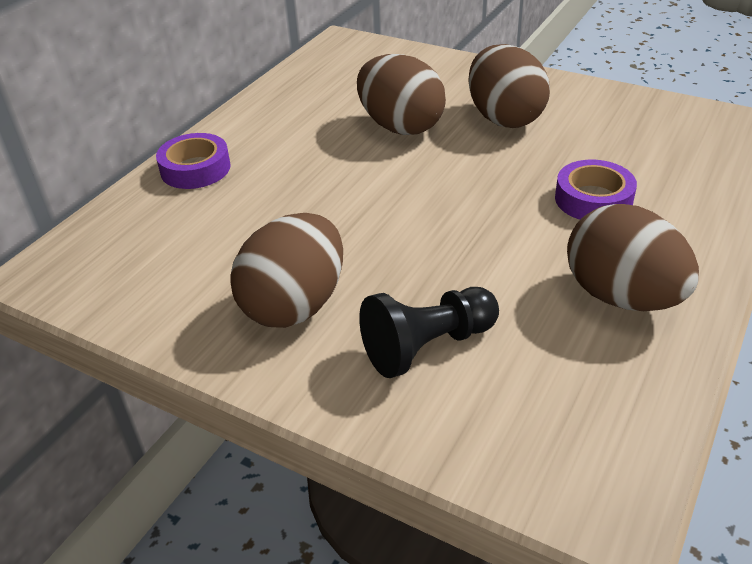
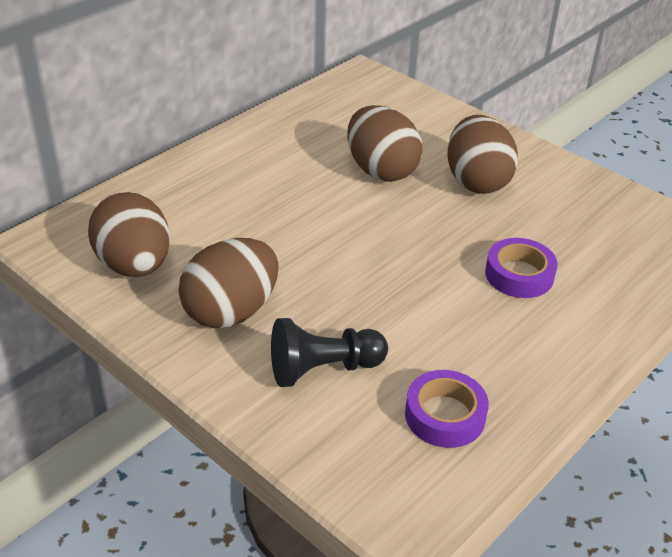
camera: 10 degrees right, 0 degrees up
(195, 169) = (192, 174): purple tape -> purple tape (445, 415)
(622, 297) = (500, 365): brown egg -> brown egg (134, 265)

